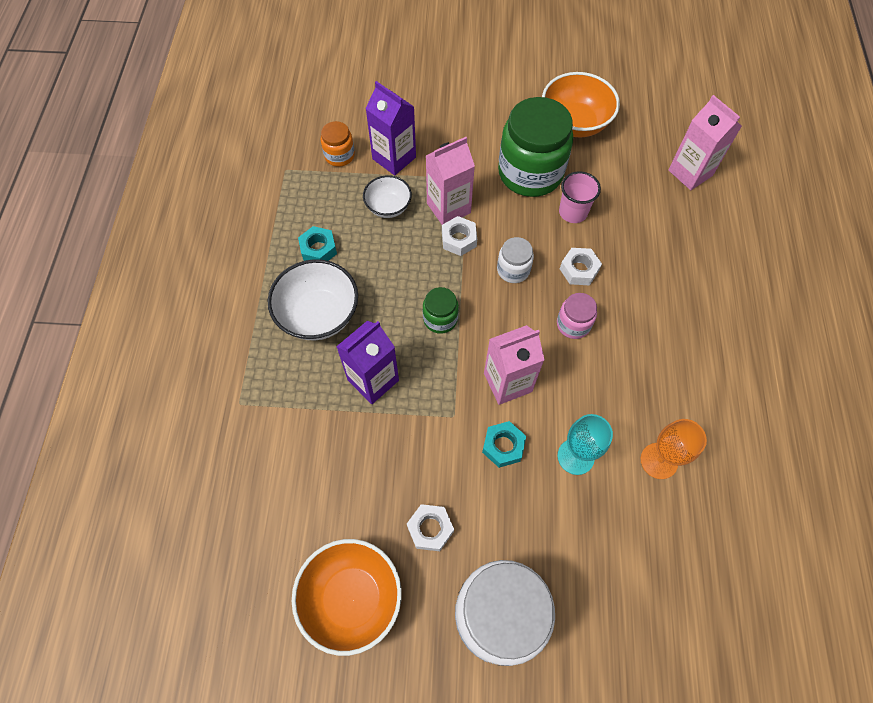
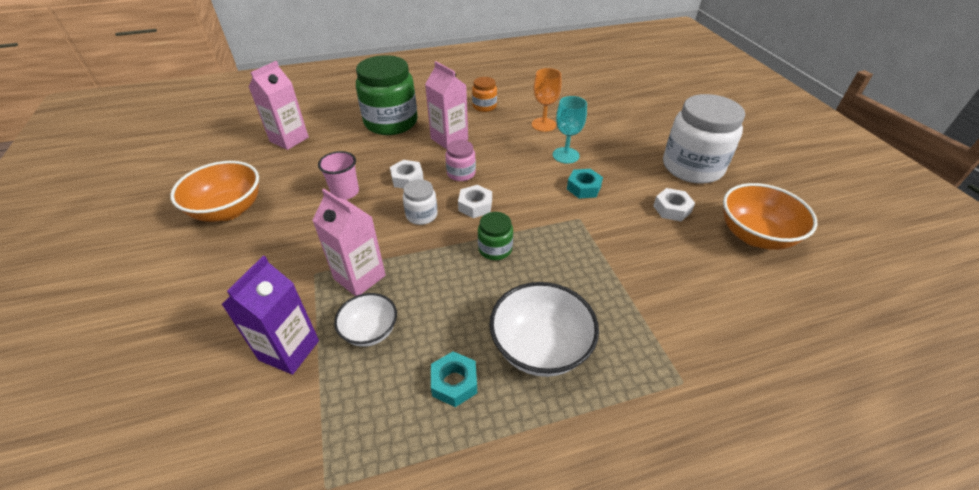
camera: 110 degrees left, 20 degrees down
(339, 155) = (289, 418): orange jar -> orange jar (484, 106)
(373, 380) = (583, 277): purple carton -> none
(459, 239) = (399, 259): white nut -> white nut (475, 206)
(507, 382) = (531, 196): pink carton -> pink carton (449, 139)
(530, 173) = (300, 227): green jar -> green jar (391, 122)

